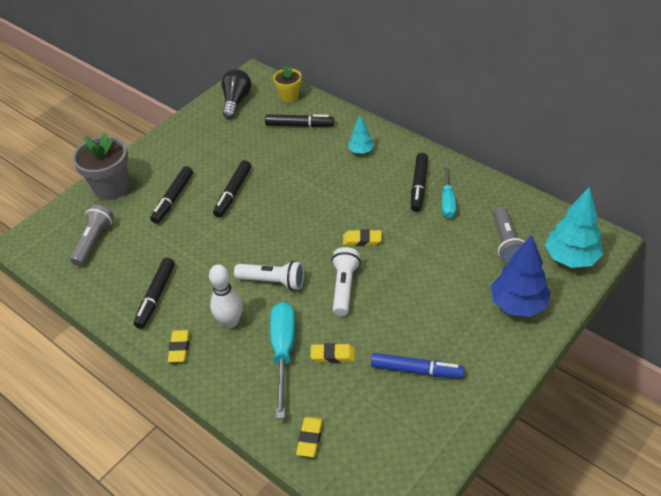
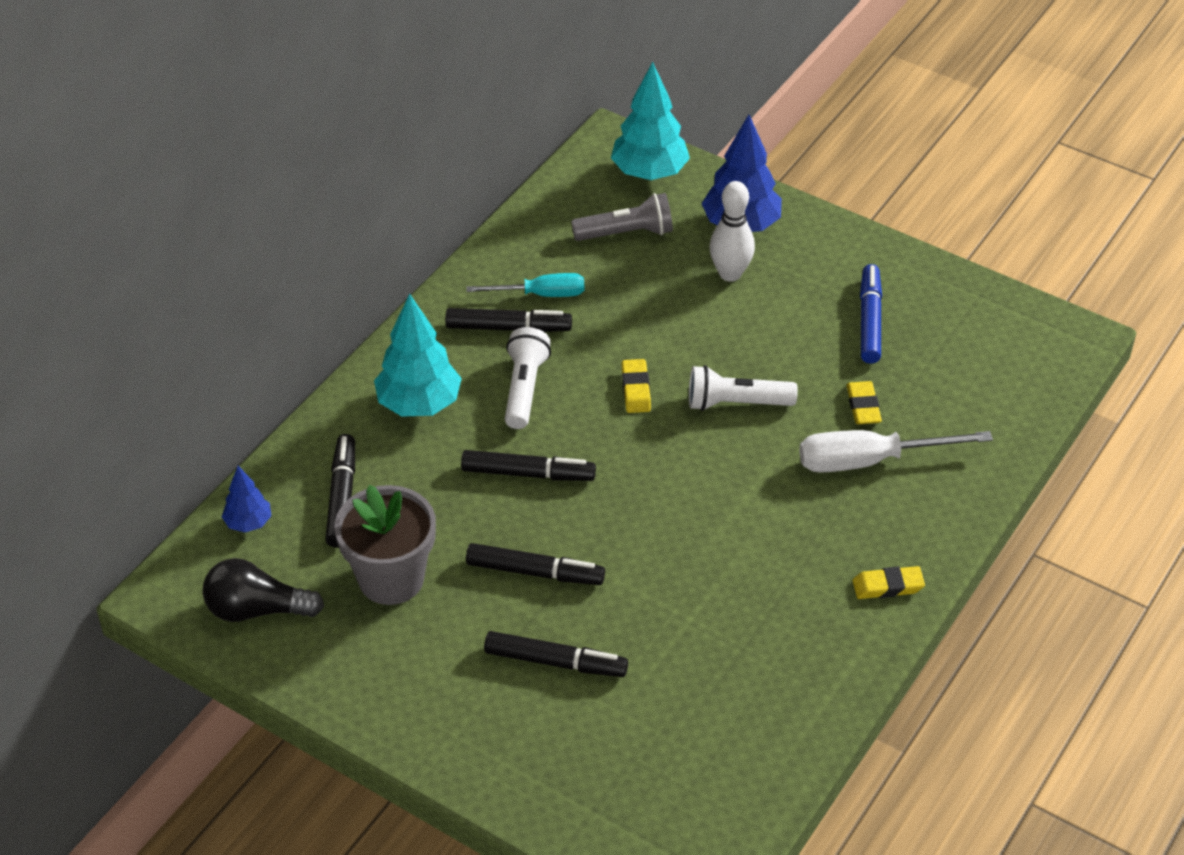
camera: 100 degrees left, 0 degrees up
(94, 241) = (677, 766): grey flashlight -> none
(112, 187) = (528, 773): grey flower pot -> grey flower pot (391, 579)
(156, 296) = (792, 639): black marker -> black marker (528, 474)
(230, 322) = (826, 531): white bowling pin -> white bowling pin (730, 274)
(273, 281) = (737, 489): white flashlight -> white flashlight (524, 388)
(283, 352) = (869, 461): turquoise screwdriver -> white screwdriver
(289, 96) = (248, 523): yellow flower pot -> blue tree
(310, 438) = (999, 418): yellow eraser -> none
(361, 151) = (419, 404): turquoise tree -> turquoise tree, size x1.84

